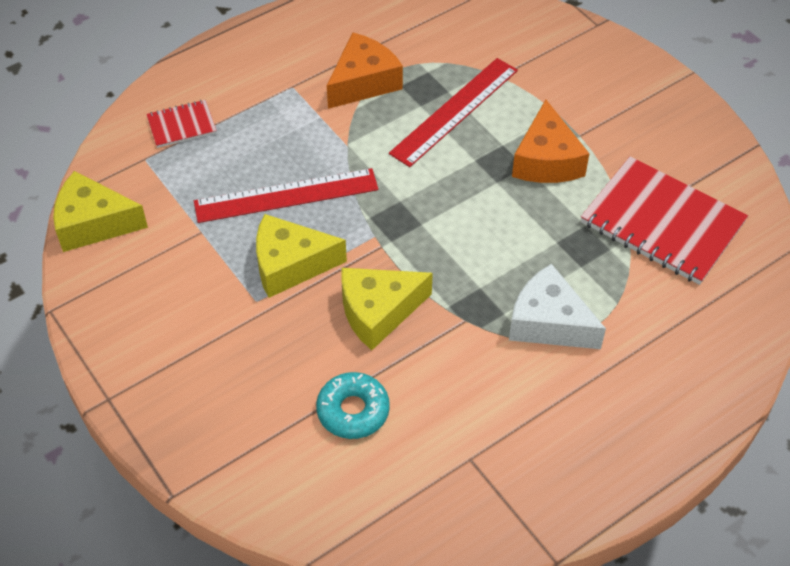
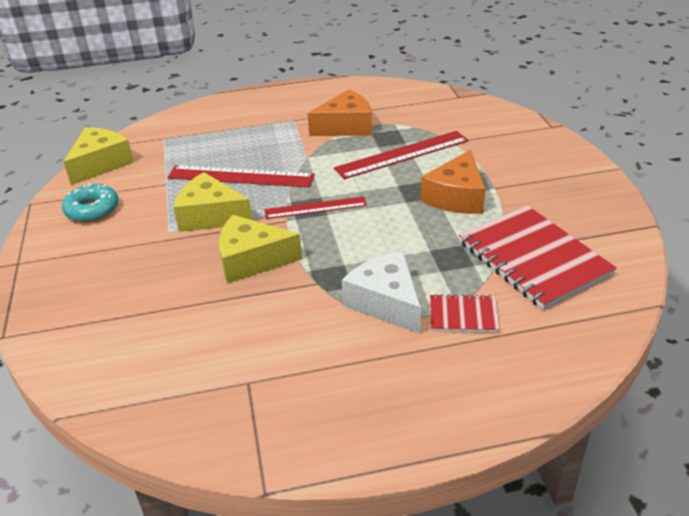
camera: 25 degrees right, 15 degrees down
(93, 223) = (101, 164): yellow cheese -> yellow cheese turned 90 degrees clockwise
(181, 125) = (203, 126): red notebook -> red notebook (463, 315)
(353, 411) = (180, 319): turquoise donut -> turquoise donut (92, 209)
(403, 218) = (315, 208): none -> red ruler

